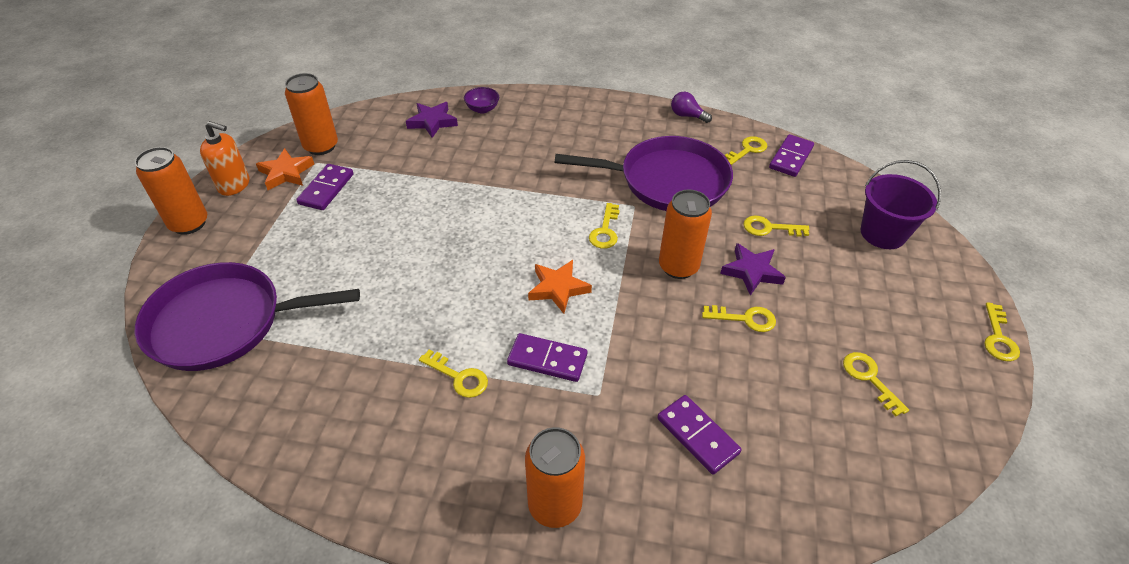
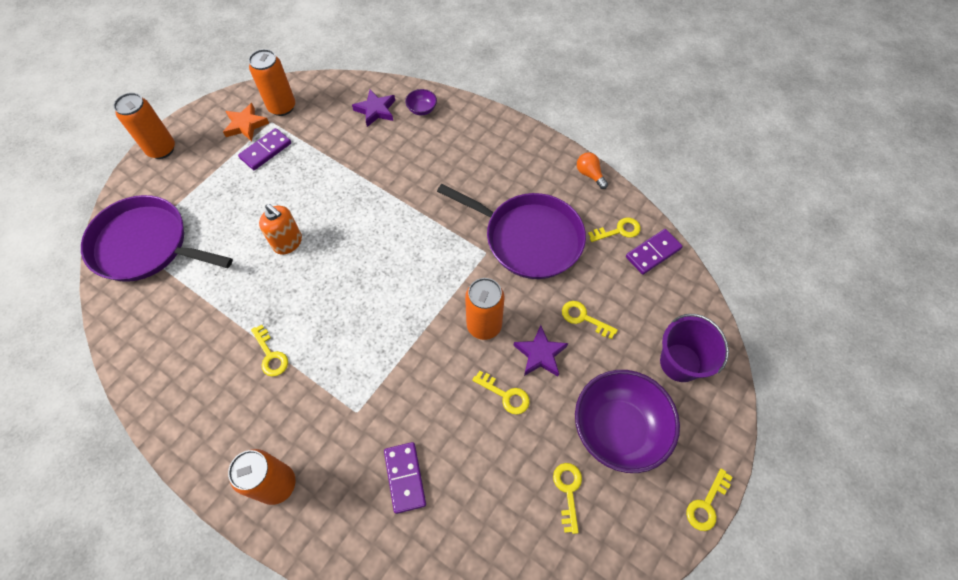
camera: 25 degrees right, 15 degrees up
(234, 185) = (206, 124): orange soap dispenser -> orange soap dispenser (288, 242)
(547, 360) = (337, 367): purple domino -> none
(558, 288) = (381, 308): orange star -> none
(605, 230) = (448, 268): yellow key -> none
(687, 116) = (589, 174): purple light bulb -> orange light bulb
(872, 307) = (618, 429): none -> purple bowl

